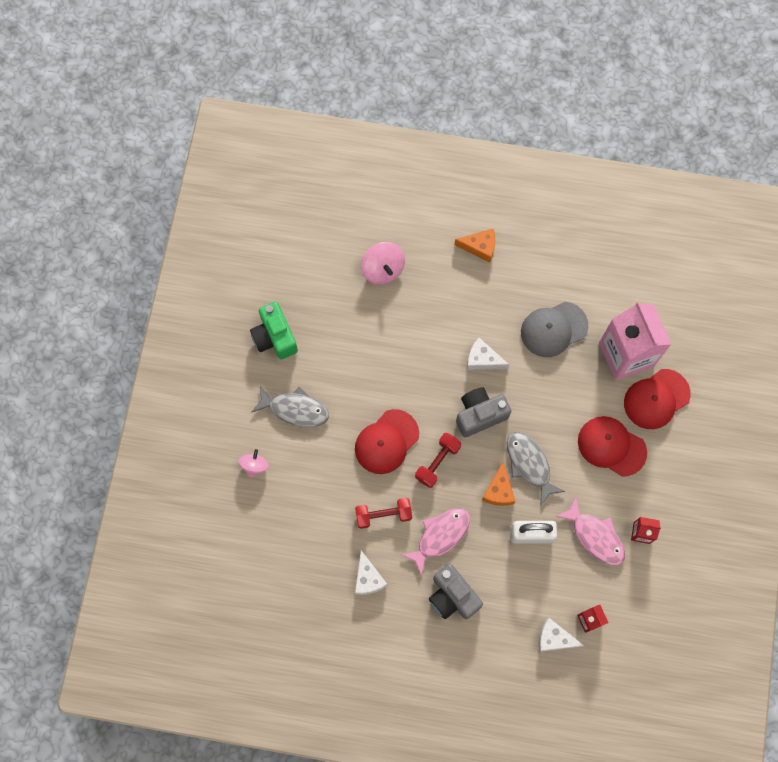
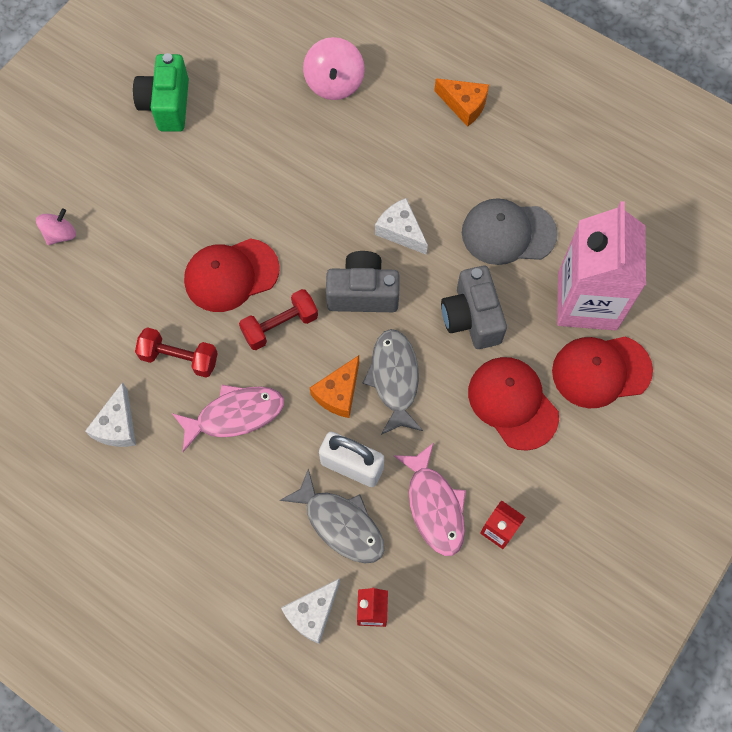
camera: 25 degrees right, 5 degrees down
(295, 409) = (144, 193): grey fish -> grey fish (340, 524)
(452, 596) = (210, 496): grey camera -> grey camera (471, 318)
(554, 638) = (312, 613): white cheese -> white cheese turned 90 degrees counterclockwise

